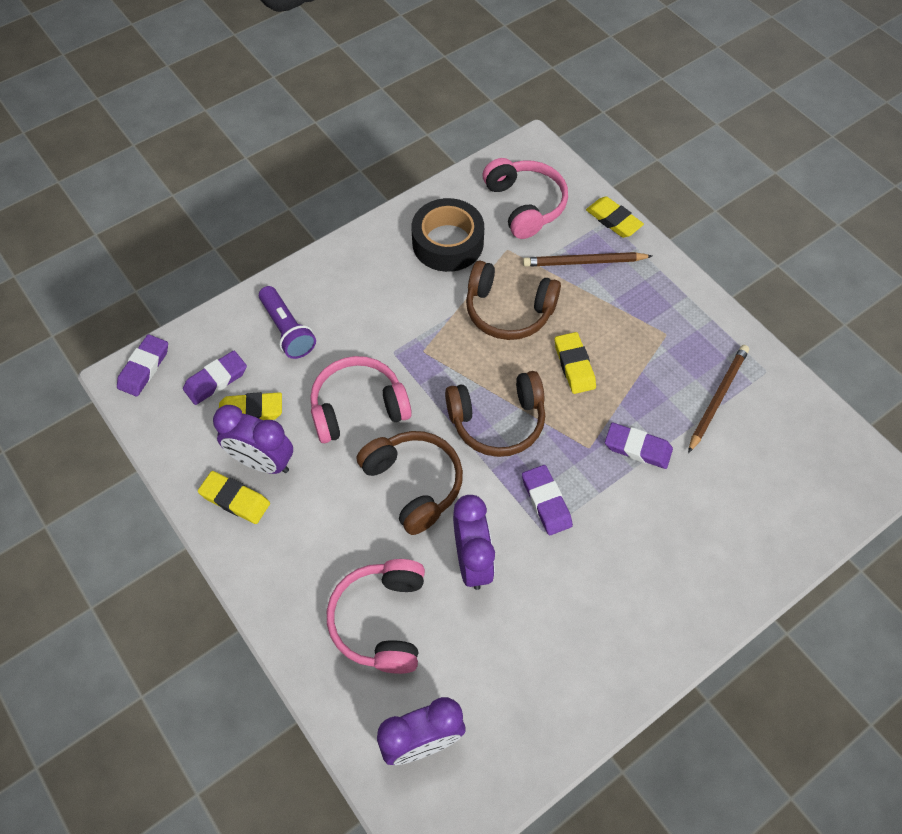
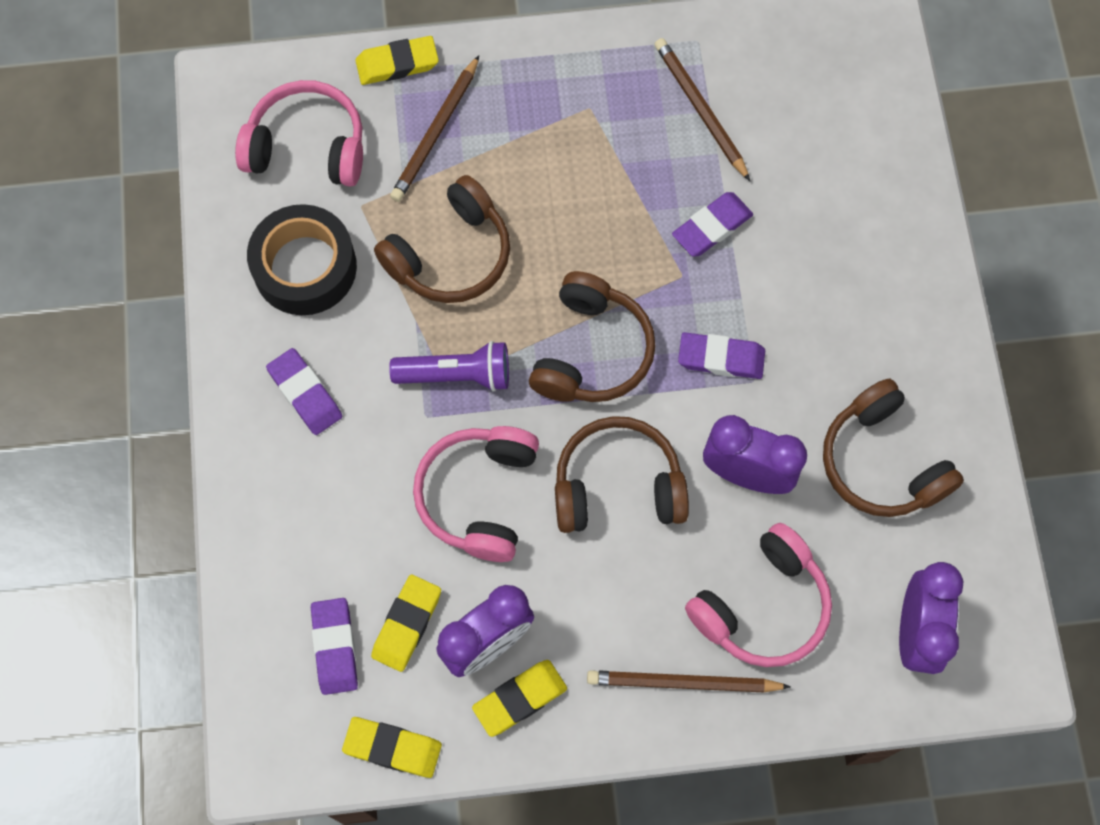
camera: 60 degrees left, 10 degrees up
(144, 368) = (259, 730): purple eraser -> purple eraser (305, 394)
(287, 330) = (314, 525): purple flashlight -> purple flashlight (457, 375)
(297, 595) = (683, 683): none -> brown pencil
(381, 620) = (762, 606): pink headphones -> pink headphones turned 75 degrees counterclockwise
(540, 650) = (882, 462): none -> brown headphones
(574, 365) = (569, 228): yellow eraser -> yellow eraser (392, 748)

